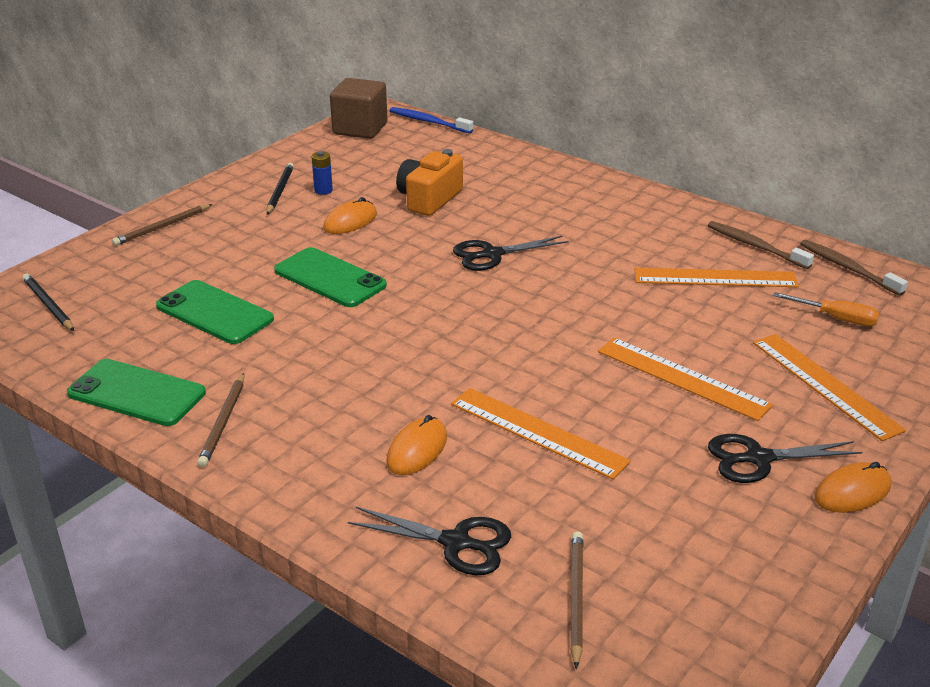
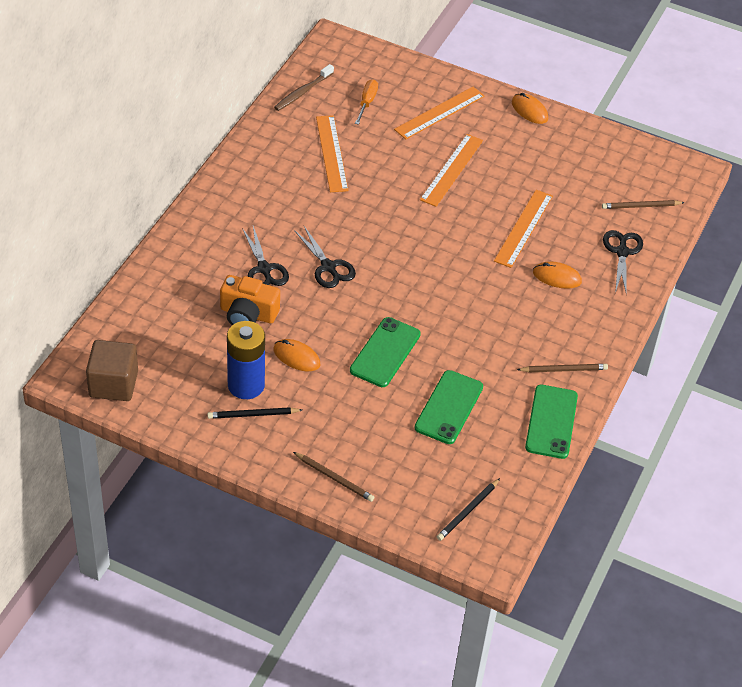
camera: 105 degrees left, 15 degrees up
(323, 190) = (246, 385): blue battery -> blue battery, size x2.32
(428, 122) = (91, 336): blue toothbrush -> none
(755, 246) = (283, 133): brown toothbrush -> none
(758, 458) = (515, 142): black scissors -> black scissors (264, 269)

